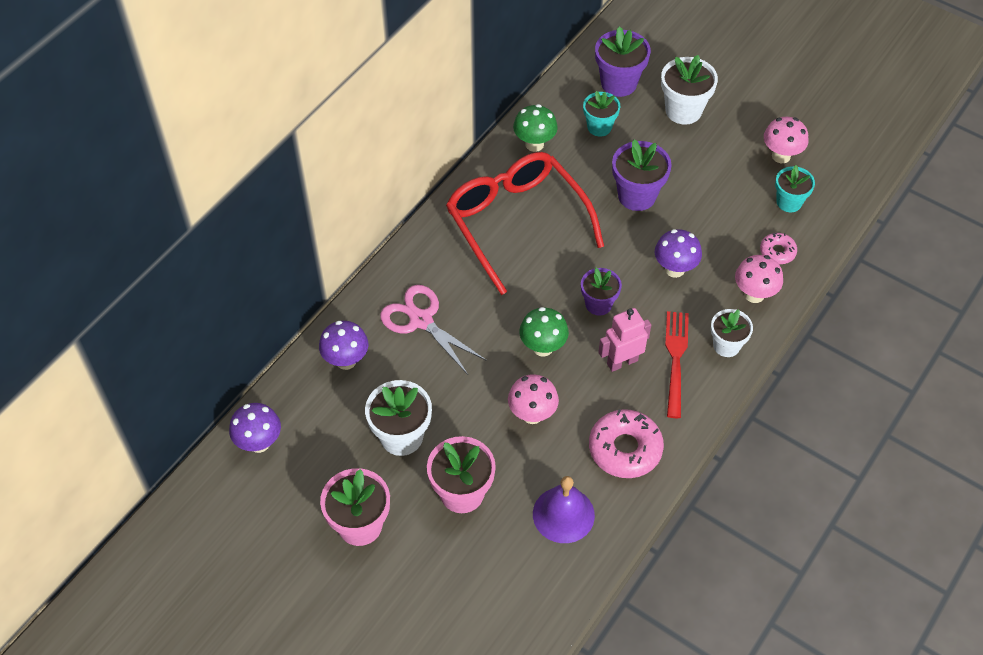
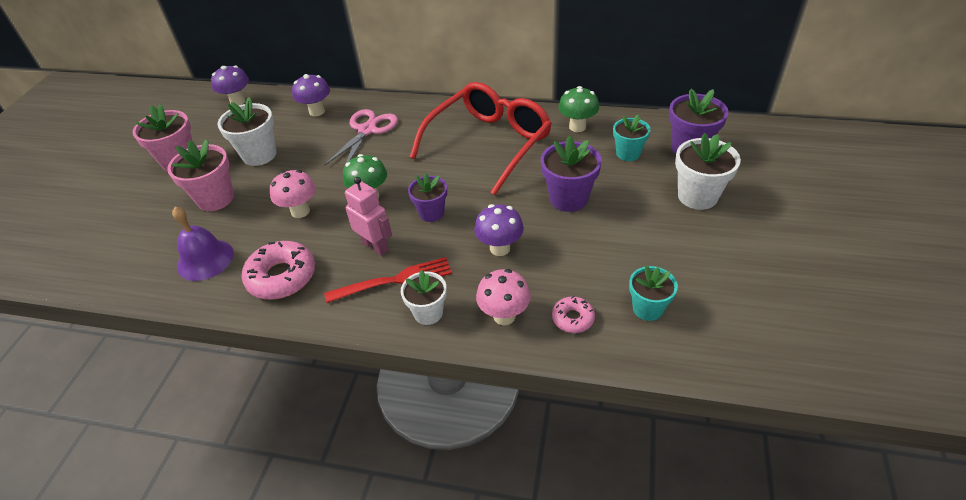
camera: 70 degrees right, 10 degrees down
(781, 156) = (706, 283): pink mushroom -> none

